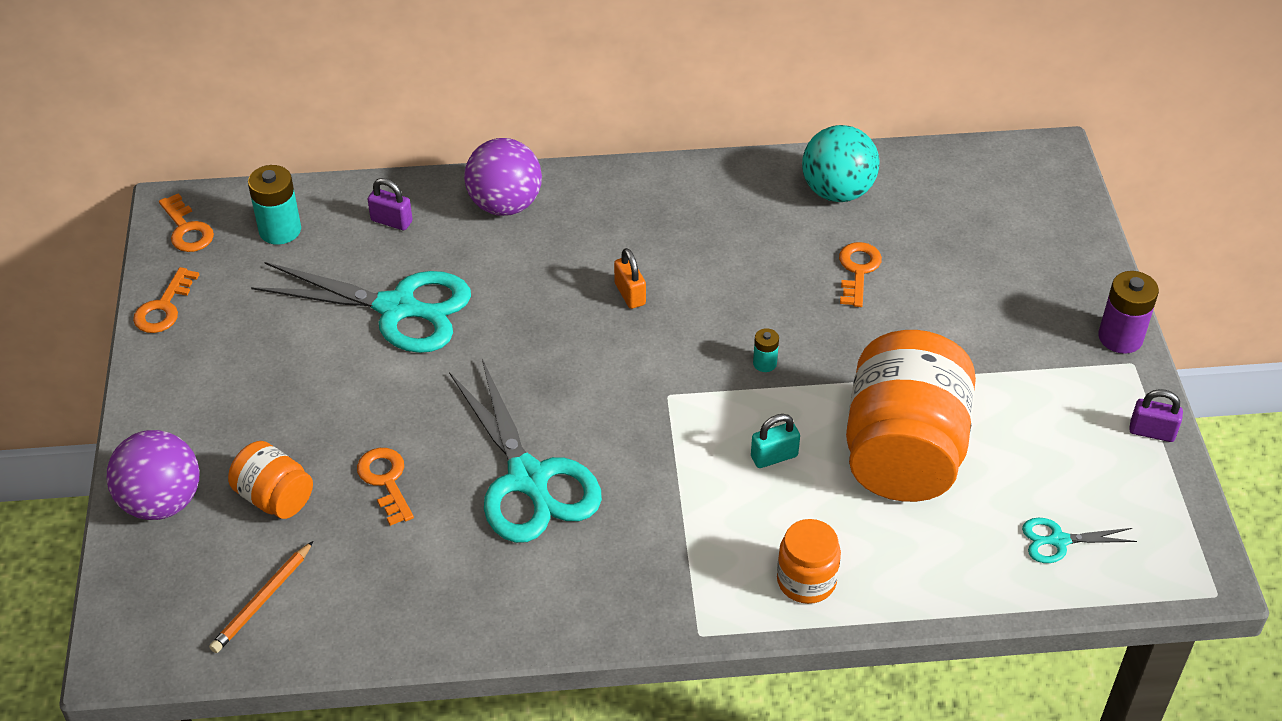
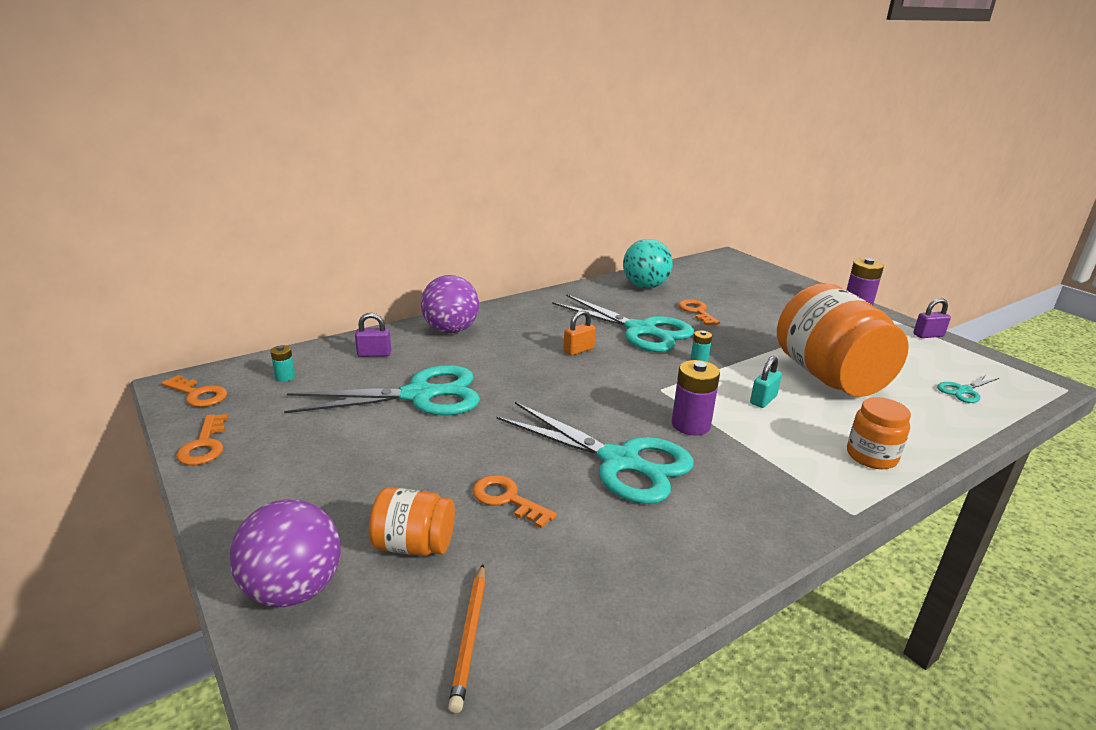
camera: 30 degrees left, 20 degrees down
(280, 230) = (285, 377): turquoise battery -> turquoise battery, size x0.53
(630, 294) = (578, 350): orange padlock -> orange padlock turned 75 degrees counterclockwise
(649, 460) = (690, 425): none -> purple battery
(742, 283) = (640, 330): none -> turquoise scissors

